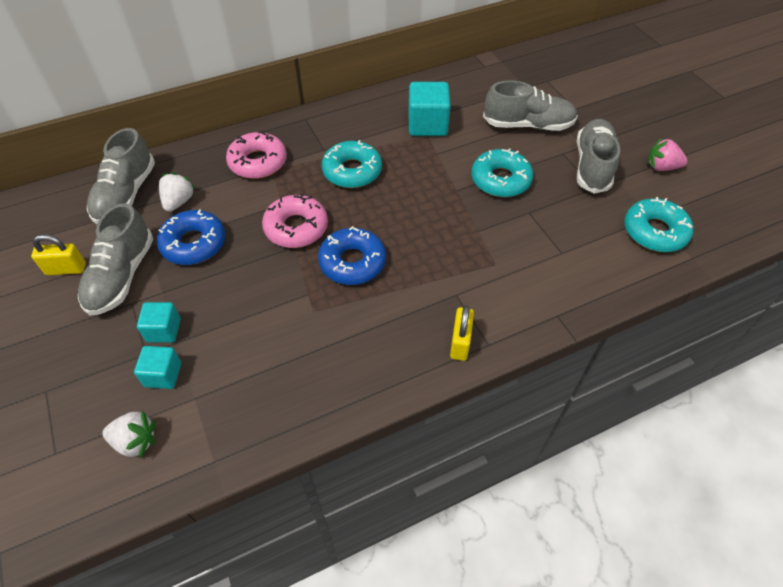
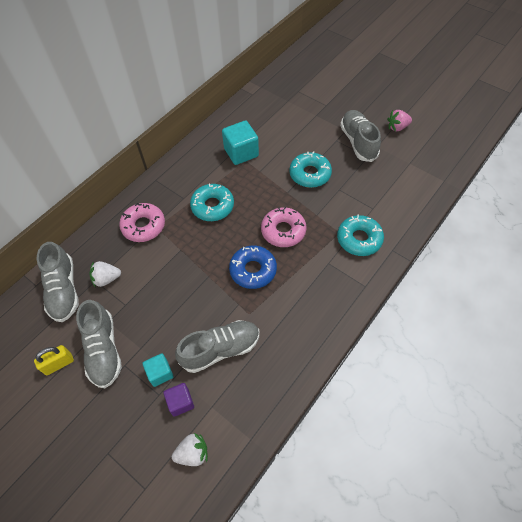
camera: 25 degrees left, 5 degrees up
(163, 375) = (180, 402): turquoise cube -> purple cube
(179, 202) = (107, 279): white strawberry -> white strawberry turned 90 degrees counterclockwise
(194, 244) = (139, 304): blue donut -> none
(296, 228) = (201, 262): pink donut -> pink donut (283, 231)
(460, 343) = (348, 293): yellow padlock -> none
(528, 125) = (304, 128): grey shoe -> grey shoe (220, 349)
(654, 231) = (416, 172): turquoise donut -> turquoise donut (359, 239)

